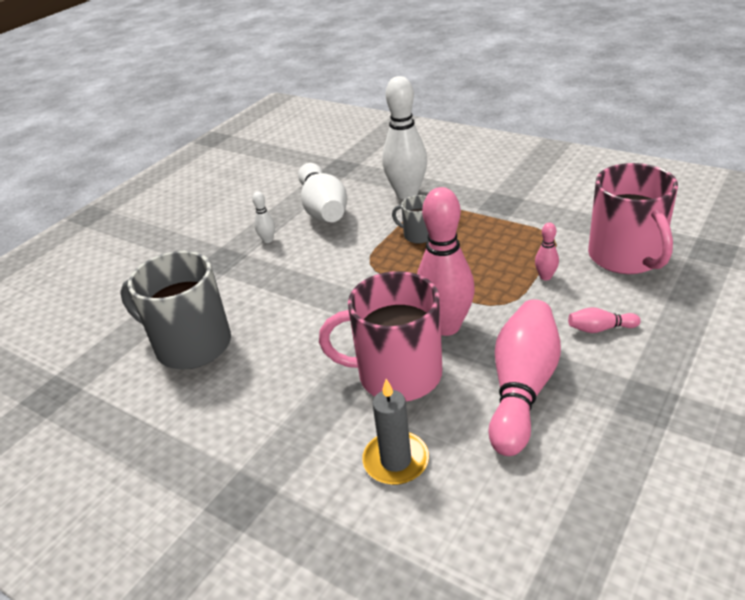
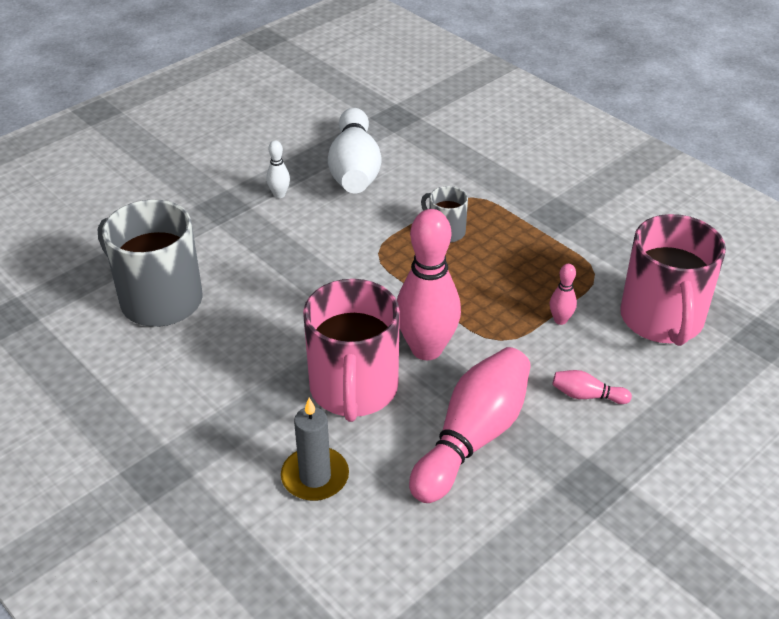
camera: 10 degrees right, 5 degrees up
(397, 374) = (353, 389): pink mug -> pink mug turned 105 degrees counterclockwise
(407, 194) = (456, 174): white bowling pin -> none

